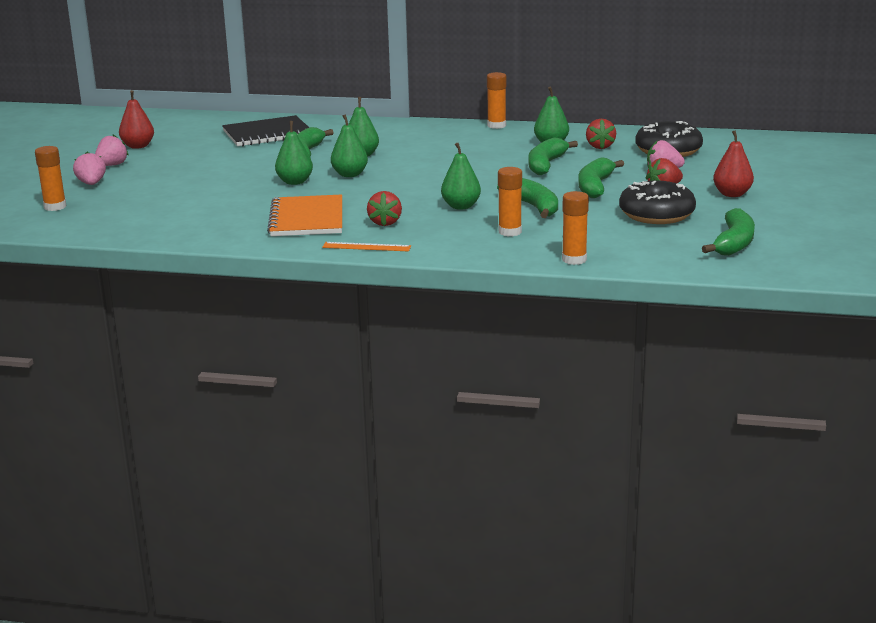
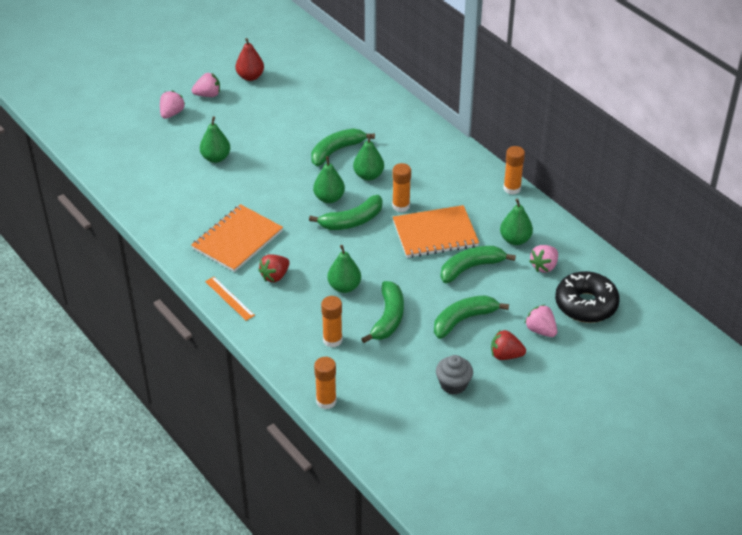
camera: 40 degrees right, 20 degrees up
(55, 207) = (123, 131): orange glue stick -> orange glue stick (401, 206)
(267, 134) = (346, 107): black notebook -> none
(295, 182) = (285, 186): green pear -> green pear (216, 158)
(481, 161) = (435, 234): none -> orange notebook
(600, 146) = (544, 266): red strawberry -> pink strawberry
(656, 214) = (453, 384): black donut -> grey cupcake
(732, 194) = (543, 395): red pear -> none
(734, 243) = (452, 456): green banana -> green banana (352, 221)

